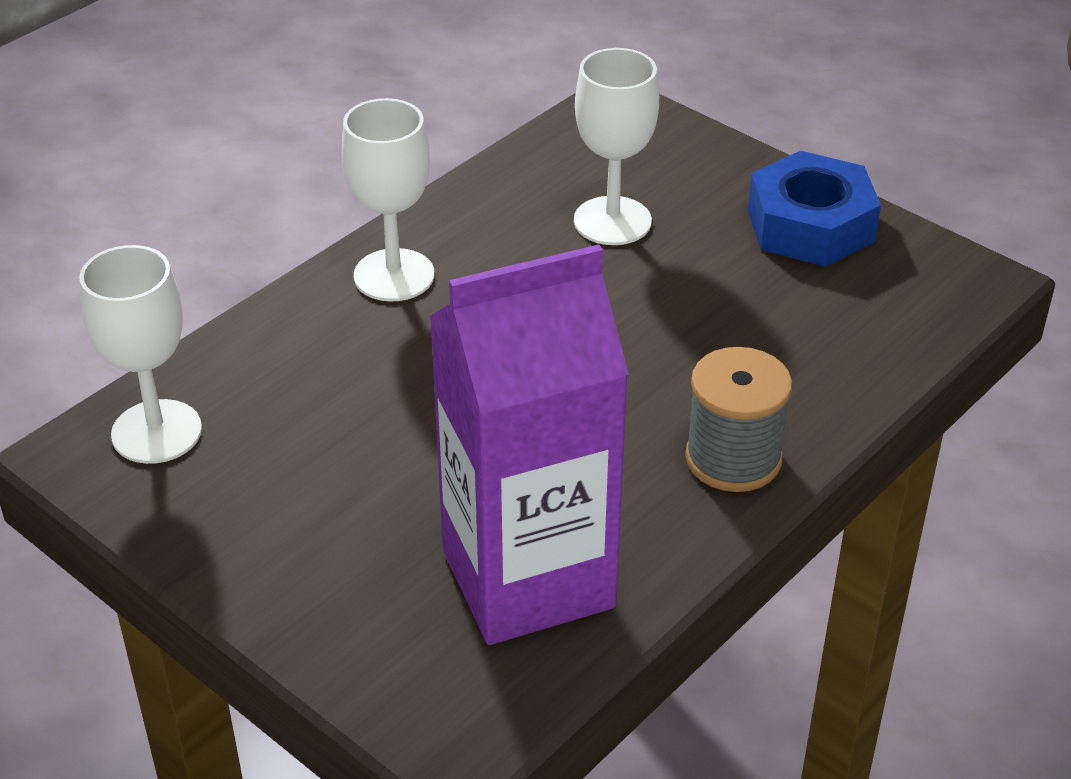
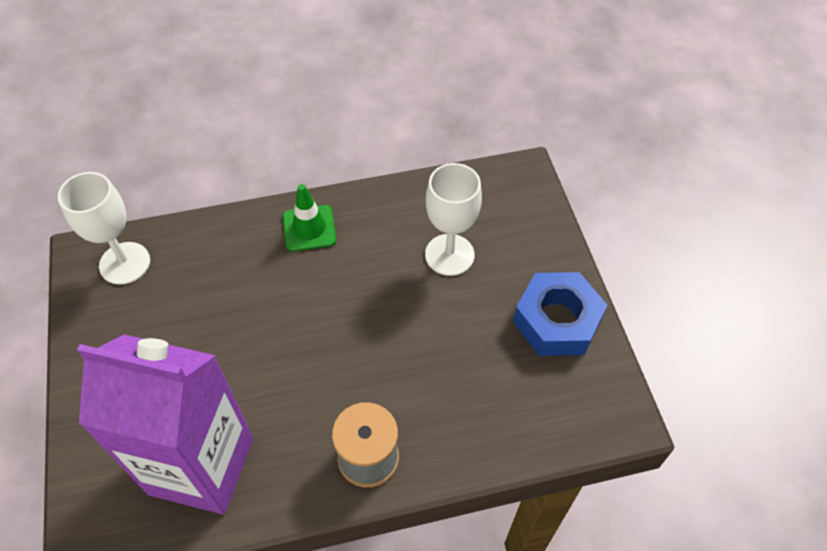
camera: 35 degrees right, 15 degrees up
(394, 275) = (309, 228): white goblet -> green traffic cone

